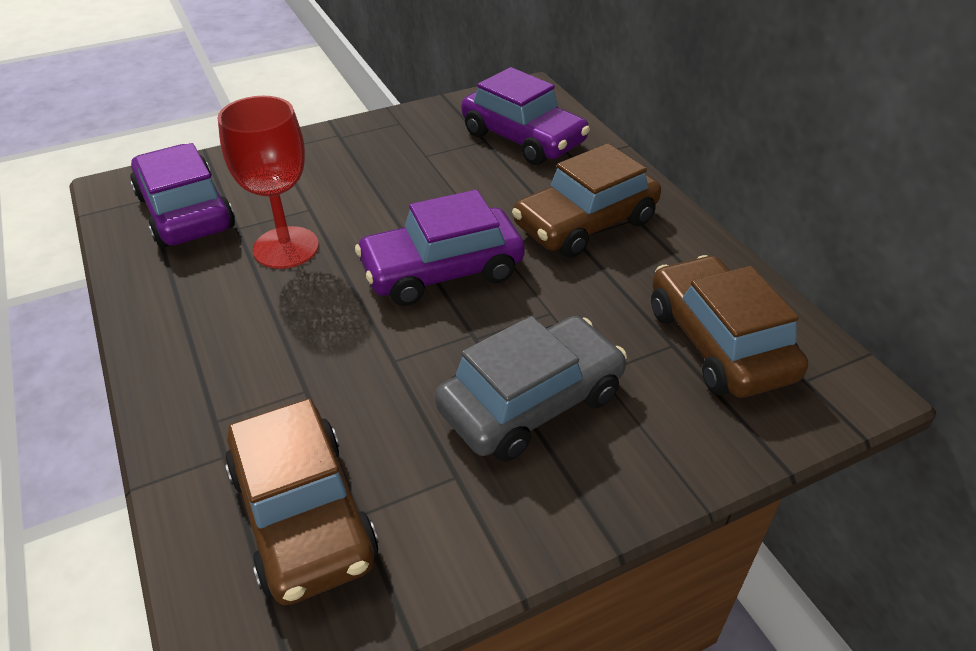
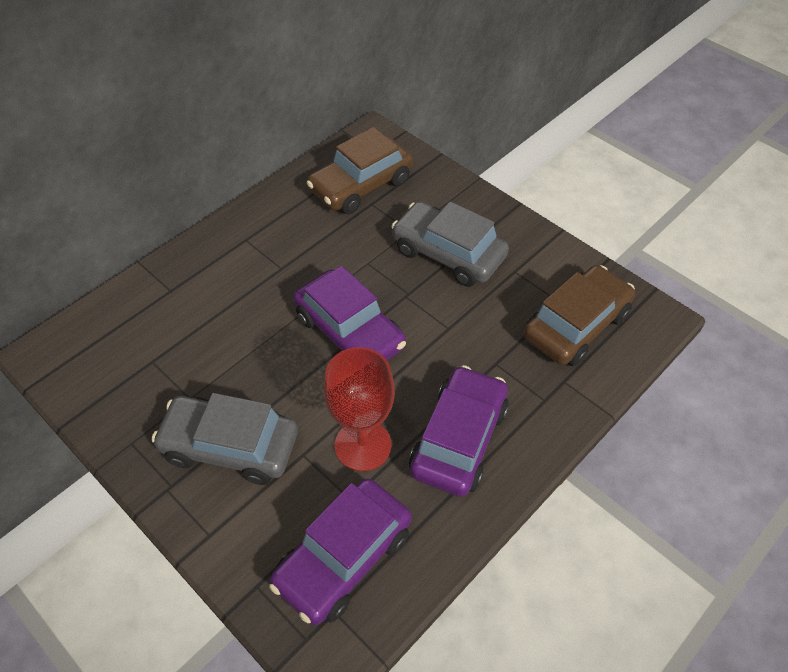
camera: 110 degrees left, 10 degrees up
(353, 169) = (230, 447): none -> grey car
(523, 138) = (142, 333): purple car -> purple car (459, 439)
(585, 223) = (262, 265): brown car -> none

